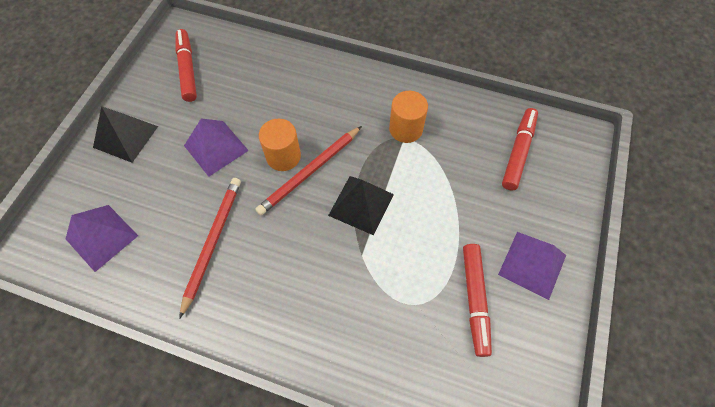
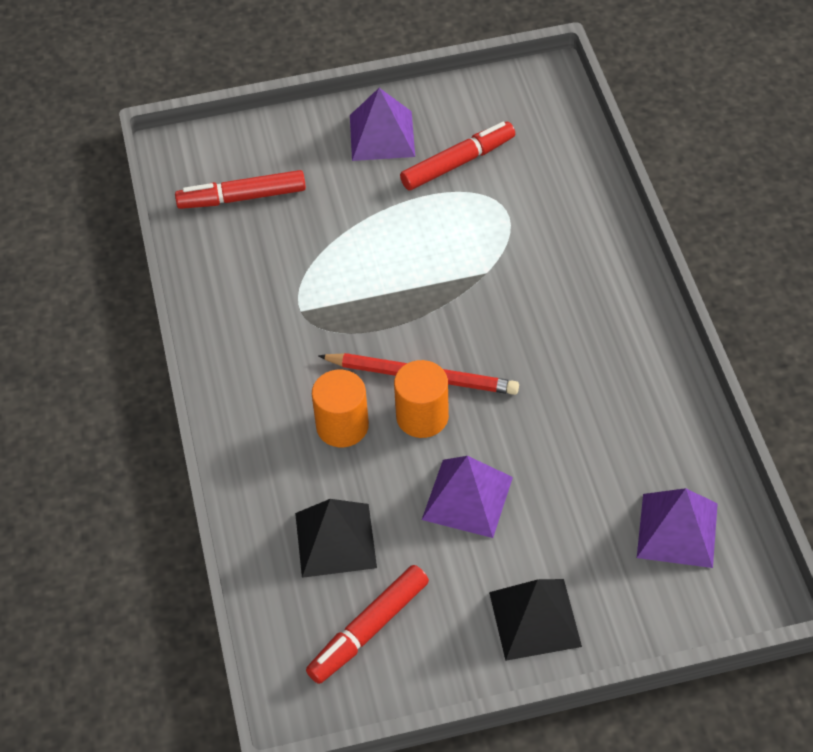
camera: 120 degrees left, 10 degrees down
(212, 242) = (587, 414): red pencil -> none
(361, 204) = (426, 304): black pyramid -> black pyramid (335, 540)
(406, 129) = (285, 315): orange cylinder -> orange cylinder (342, 426)

